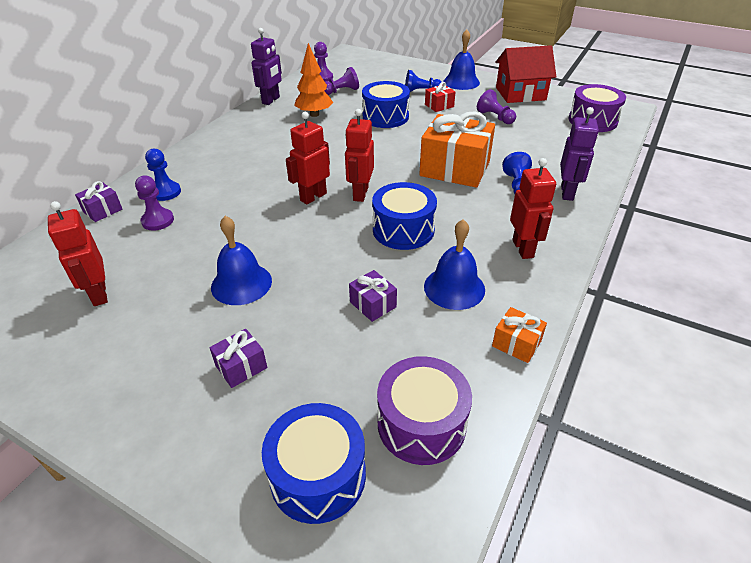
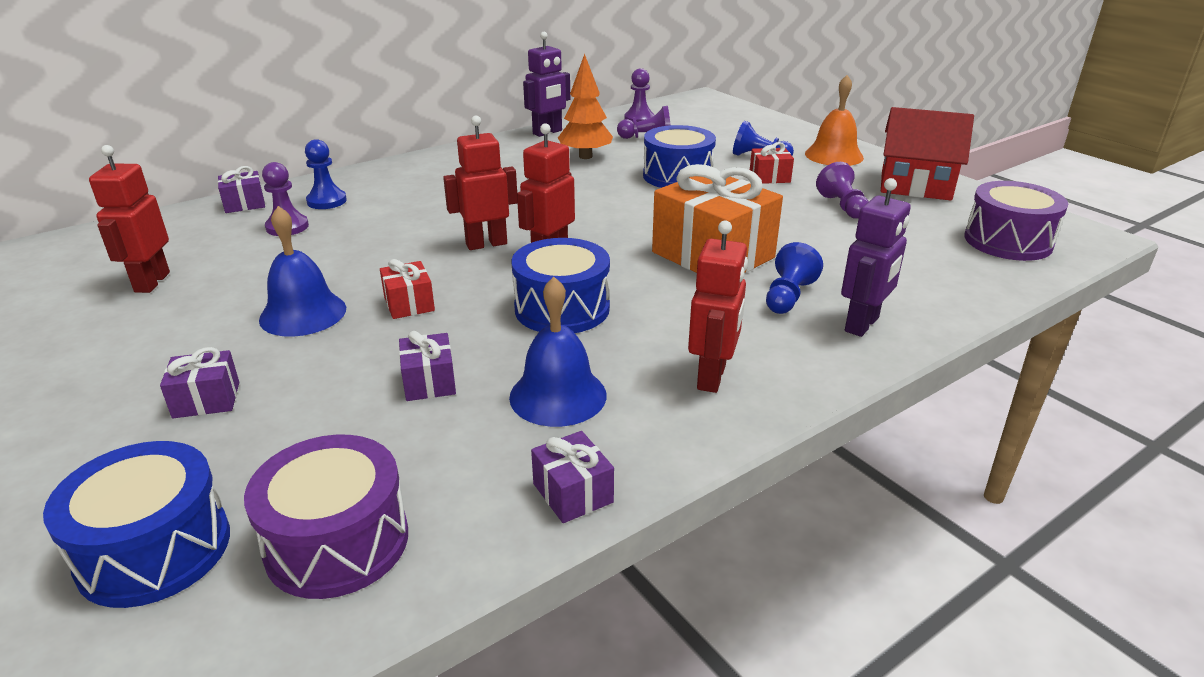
camera: 25 degrees right, 10 degrees down
(306, 255) = (409, 304): none -> red gift
(461, 82) = (834, 155): blue bell -> orange bell
(516, 343) = (573, 493): orange gift -> purple gift

